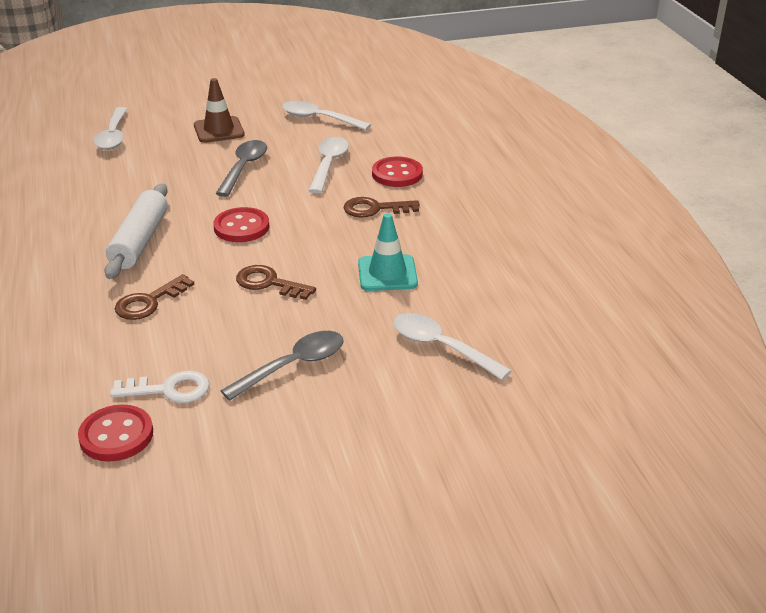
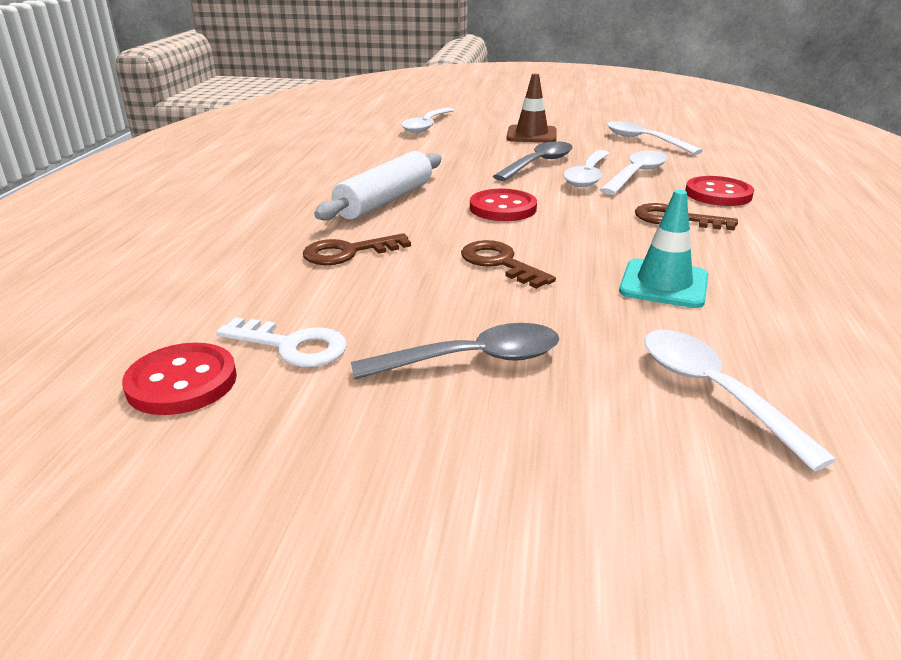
camera: 25 degrees right, 5 degrees down
(291, 174) = (587, 176): none -> white spoon

